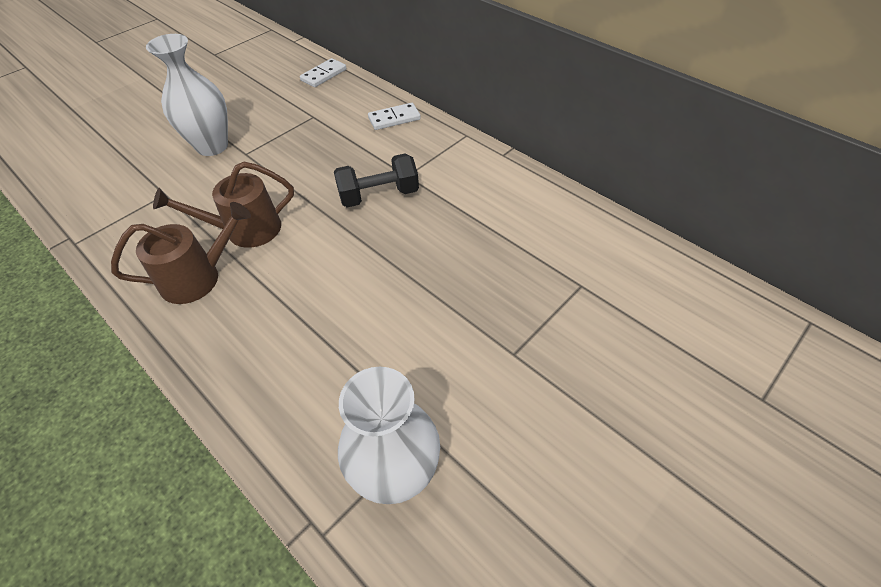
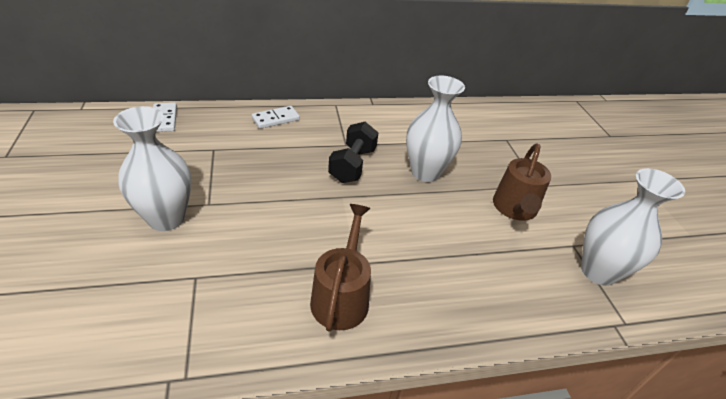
camera: 60 degrees left, 10 degrees down
(246, 230) = (313, 244): brown watering can -> brown watering can (515, 209)
(394, 118) = (275, 119): white domino -> white domino turned 45 degrees clockwise
(425, 248) = (425, 172): none -> white vase

